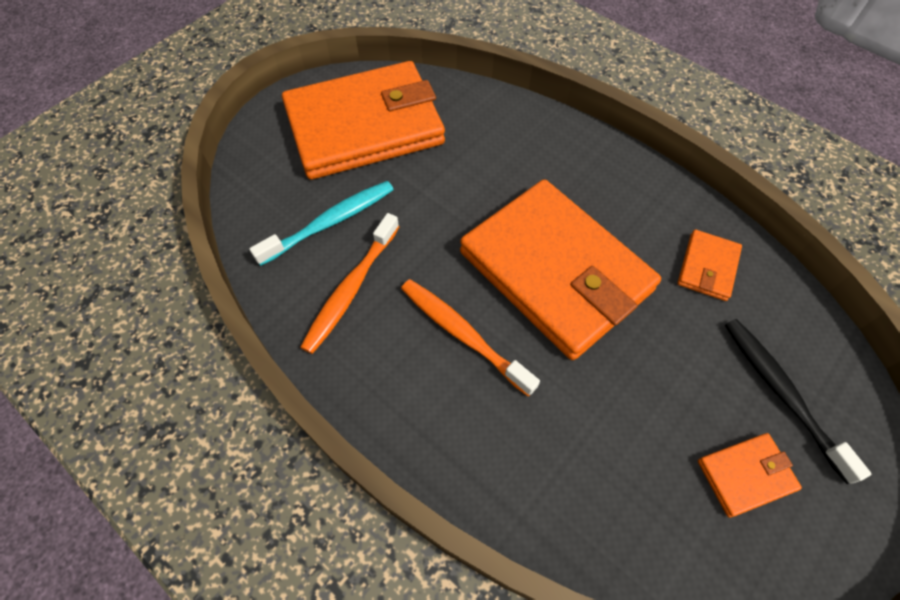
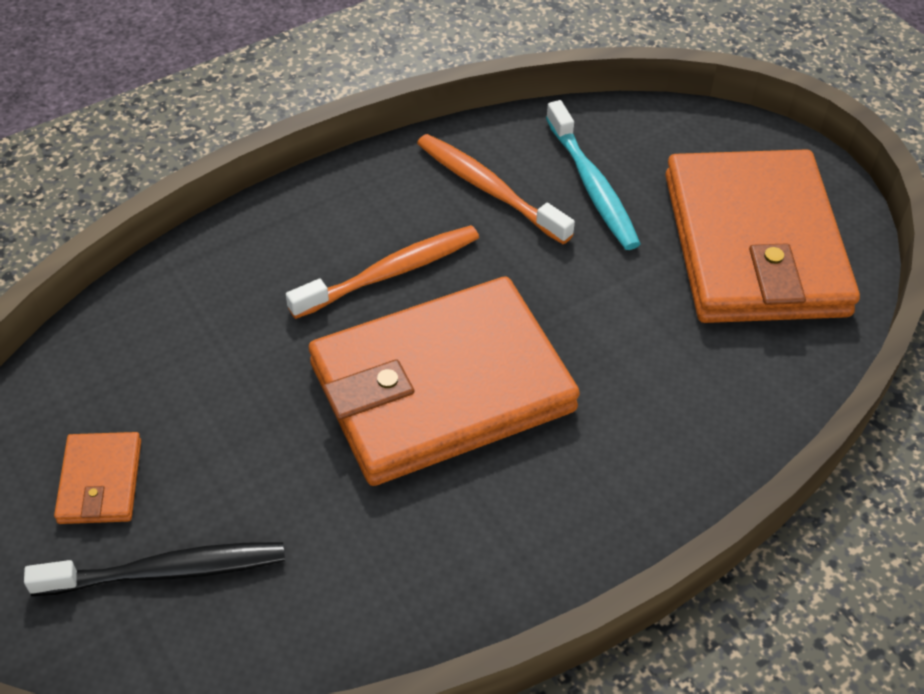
camera: 105 degrees right, 10 degrees down
(707, 267) = (380, 573): orange wallet -> none

